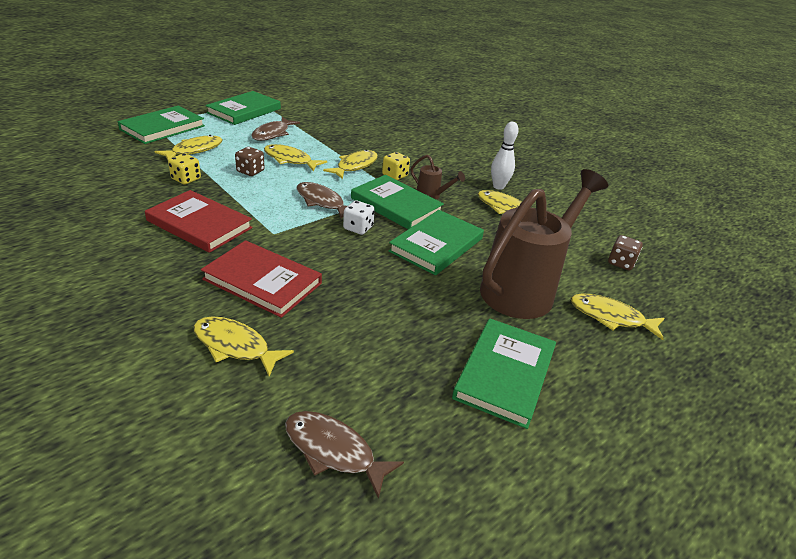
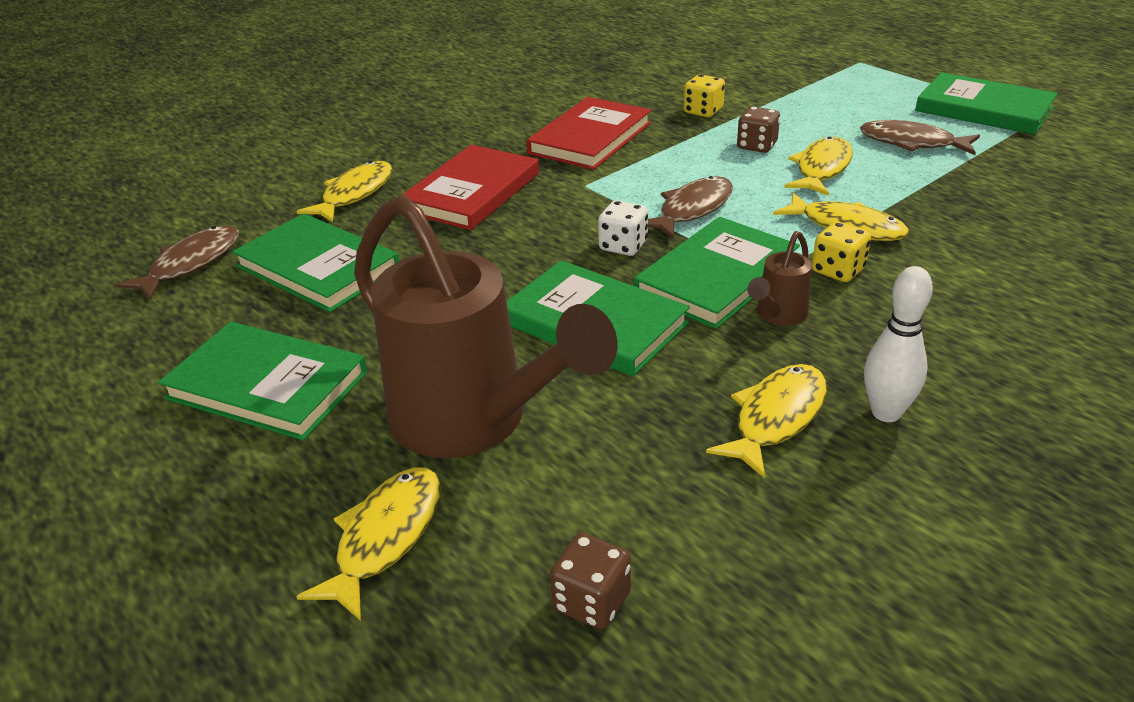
camera: 95 degrees right, 0 degrees up
(163, 128) = (850, 71): green book -> green book (318, 267)
(194, 150) = (794, 101): yellow fish -> none

